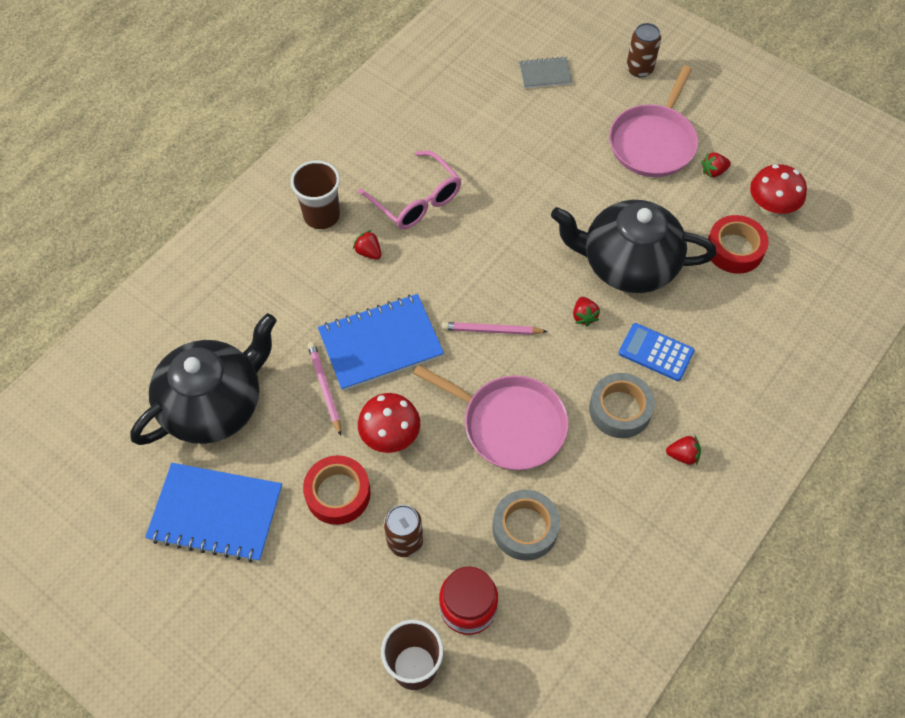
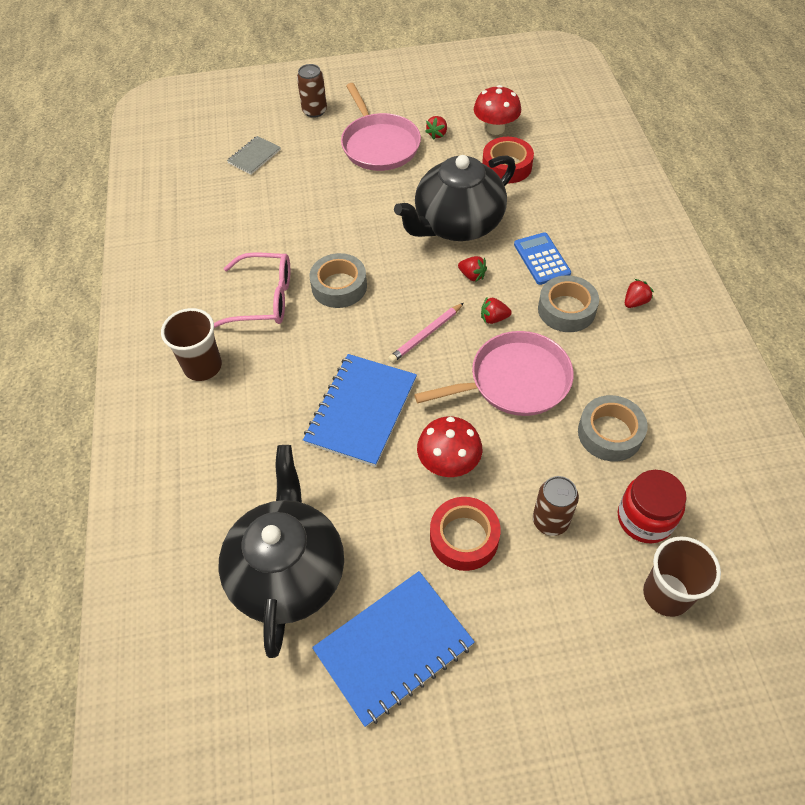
camera: 45 degrees left, 5 degrees down
(324, 388) = (359, 477): pink pencil -> none
(368, 252) = (272, 360): red strawberry -> red strawberry (493, 318)
(478, 237) = (339, 286): none -> grey tape
(656, 352) = (541, 259): blue calculator -> blue calculator turned 90 degrees clockwise

